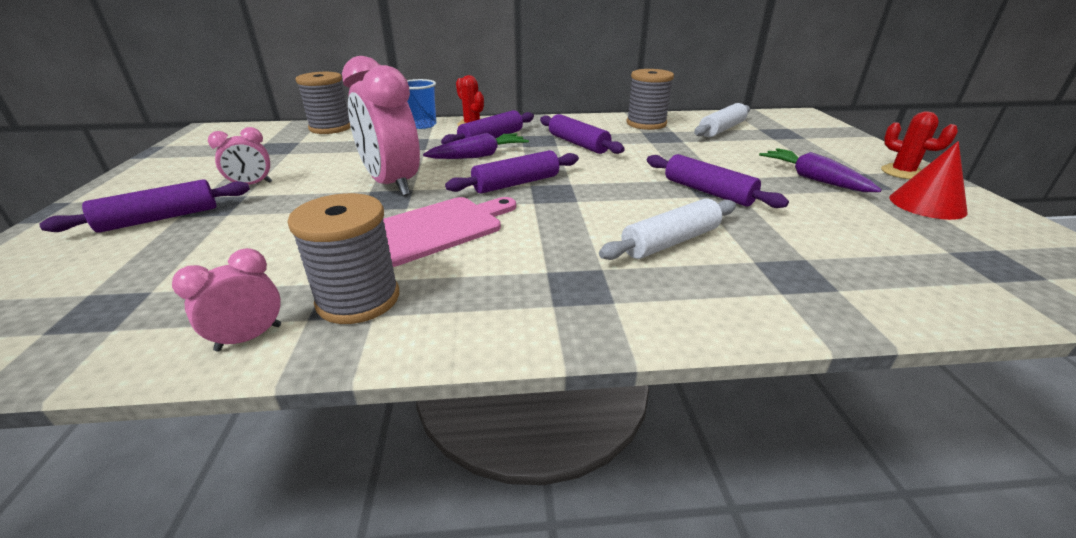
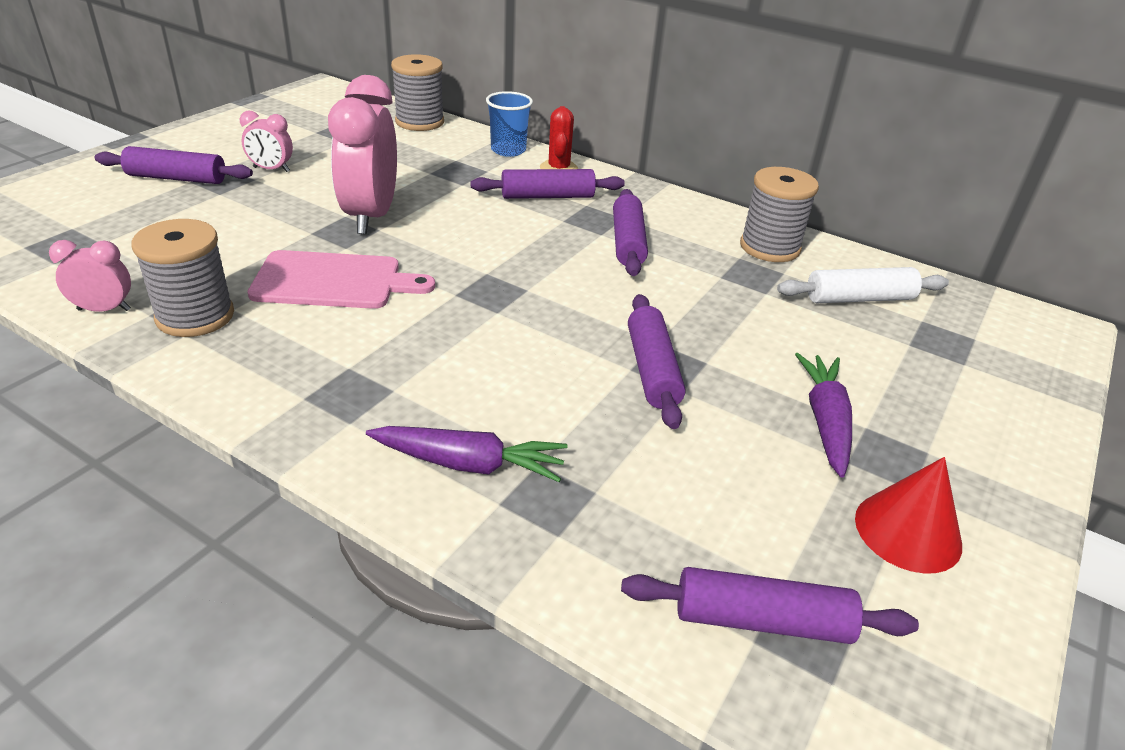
camera: 35 degrees right, 5 degrees up
(479, 156) = (497, 215): purple carrot -> purple carrot (469, 464)
(516, 183) = (475, 265): purple rolling pin -> purple rolling pin (762, 621)
(670, 242) = (499, 400): white rolling pin -> none
(902, 172) = (990, 480): red cactus -> none

